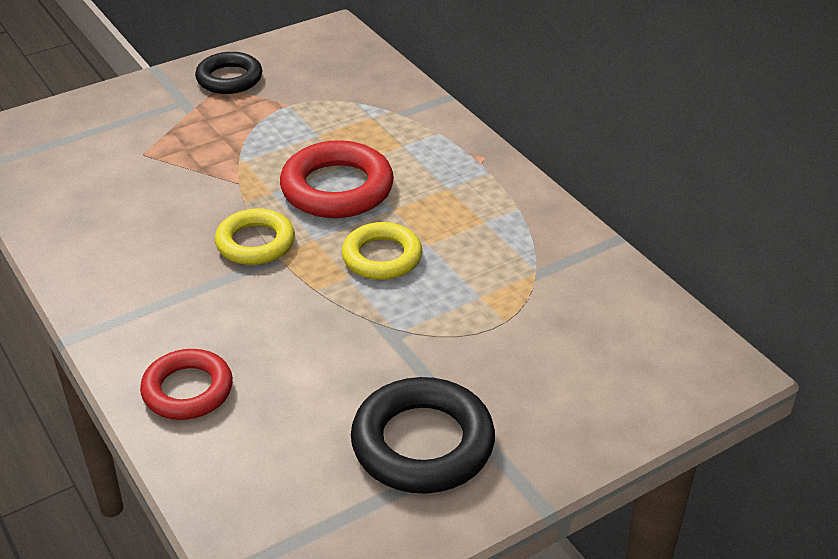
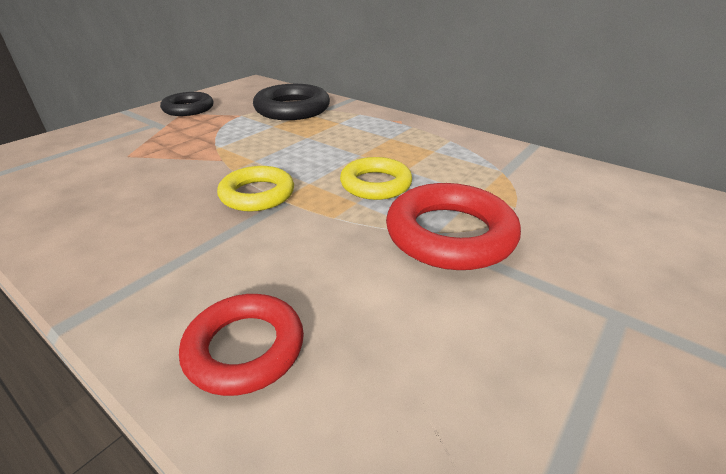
camera: 20 degrees left, 5 degrees down
(337, 188) = (307, 150): red ring -> red ring (450, 234)
(422, 443) = (556, 333): black ring -> black ring (292, 109)

